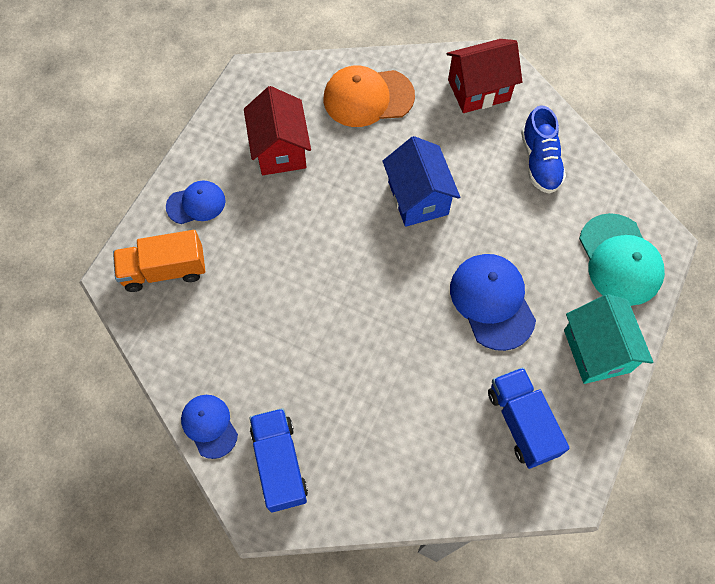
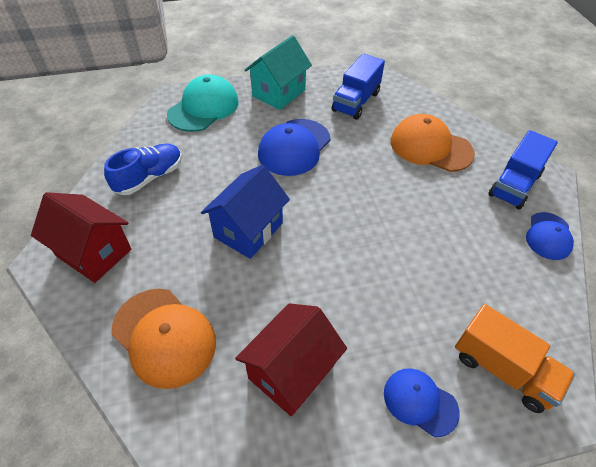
camera: 130 degrees left, 15 degrees down
(391, 434) = (430, 147): none -> orange cap

